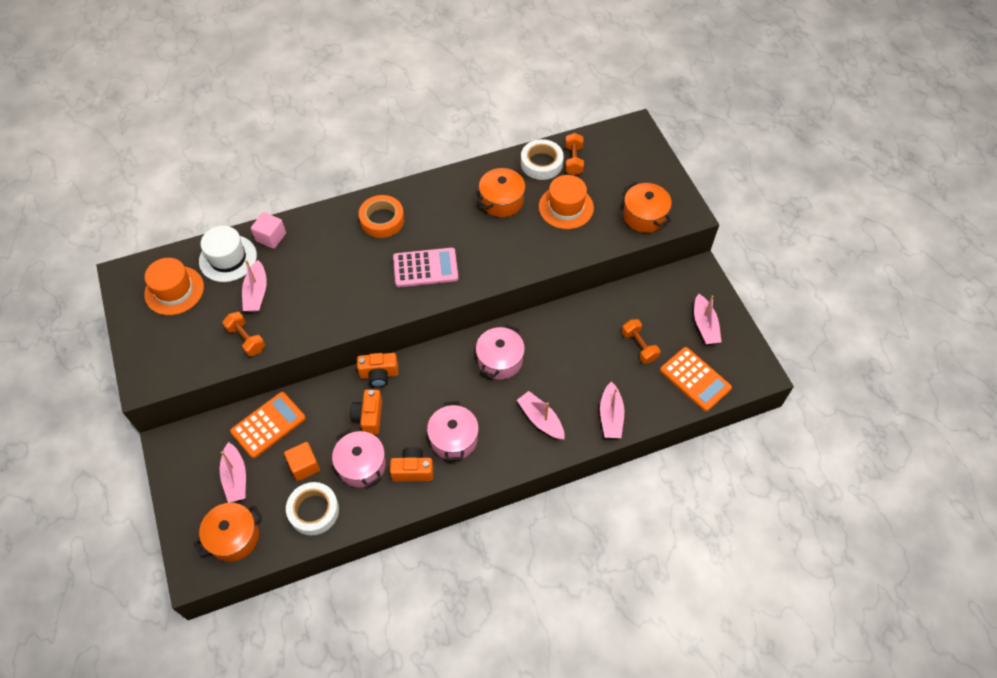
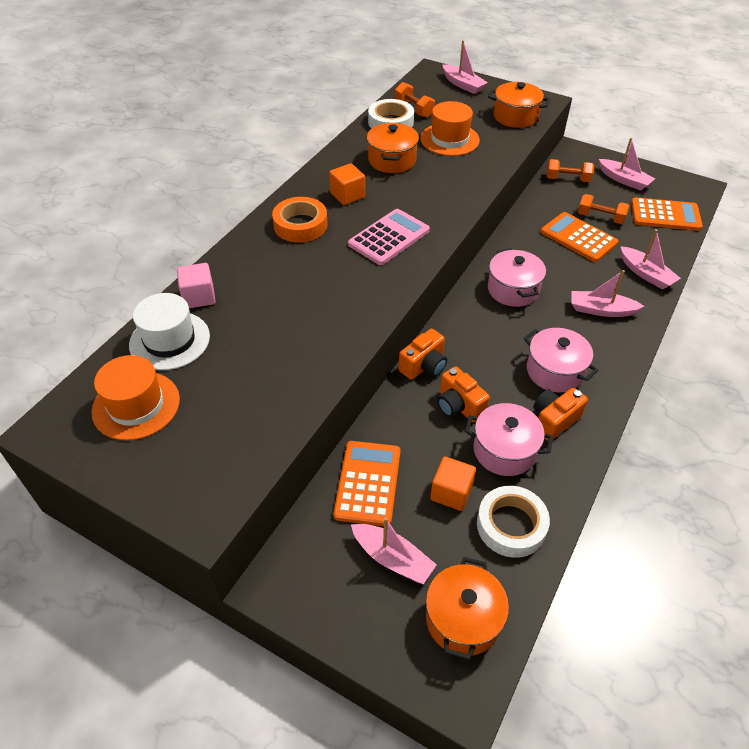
camera: 40 degrees left, 10 degrees down
(246, 339) = (280, 397): orange dumbbell -> orange dumbbell (567, 179)
(256, 293) = (241, 351): pink boat -> pink boat (463, 85)
(437, 214) = (347, 195): none -> orange cube
(599, 351) = (578, 238): none -> orange calculator

